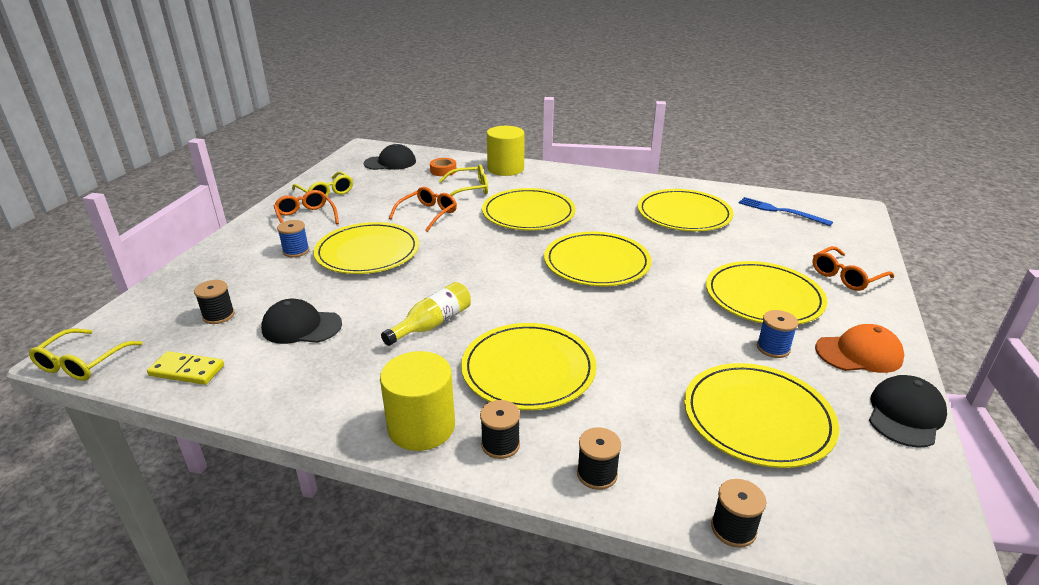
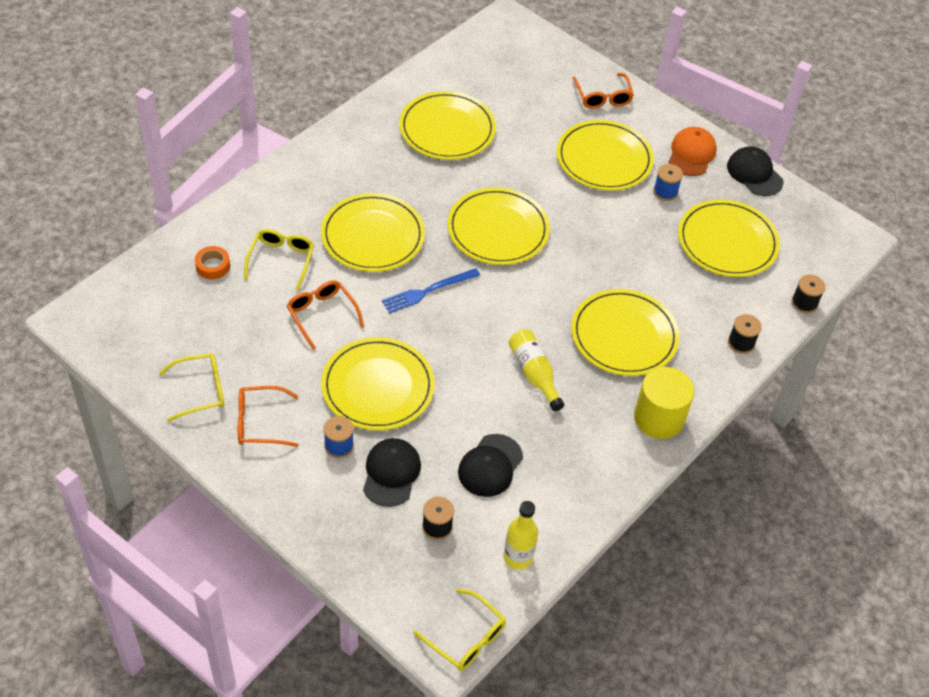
camera: 70 degrees left, 20 degrees up
(187, 370) = (518, 557): yellow domino -> yellow bottle
(390, 162) = (149, 307): black cap -> black cap (391, 473)
(500, 444) = (695, 381): black spool -> none
(505, 169) = (248, 211): yellow cylinder -> none
(780, 211) = (482, 66): blue fork -> blue fork (428, 291)

